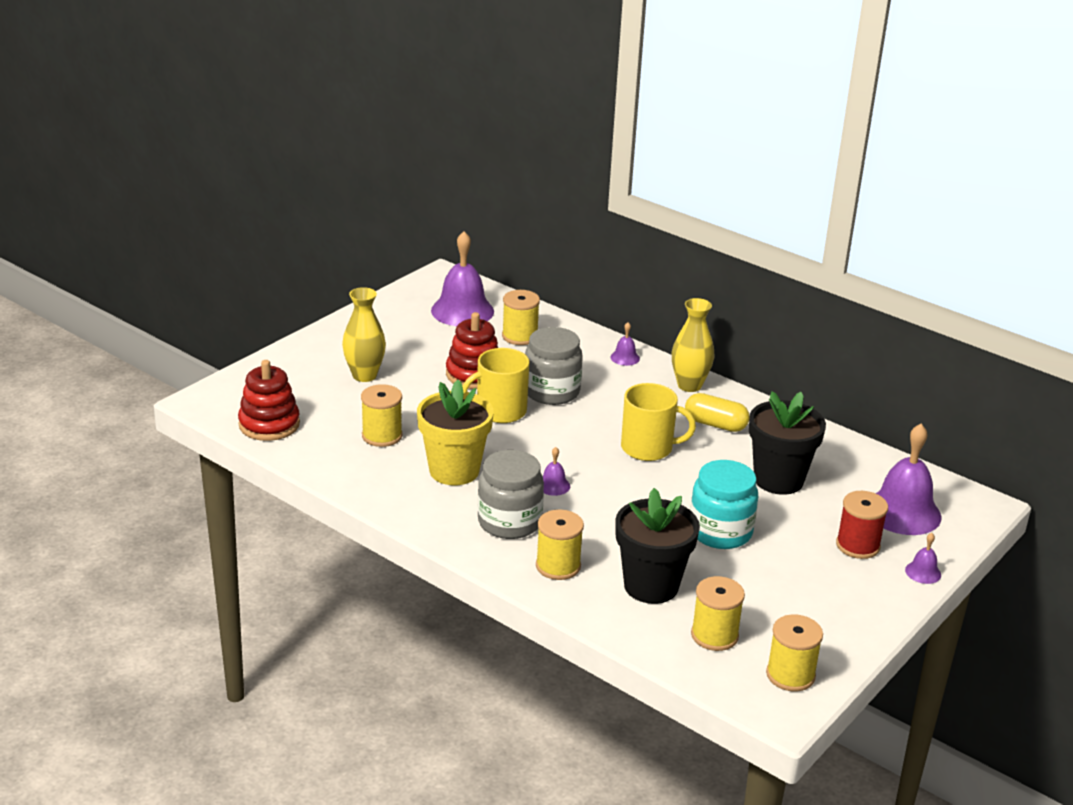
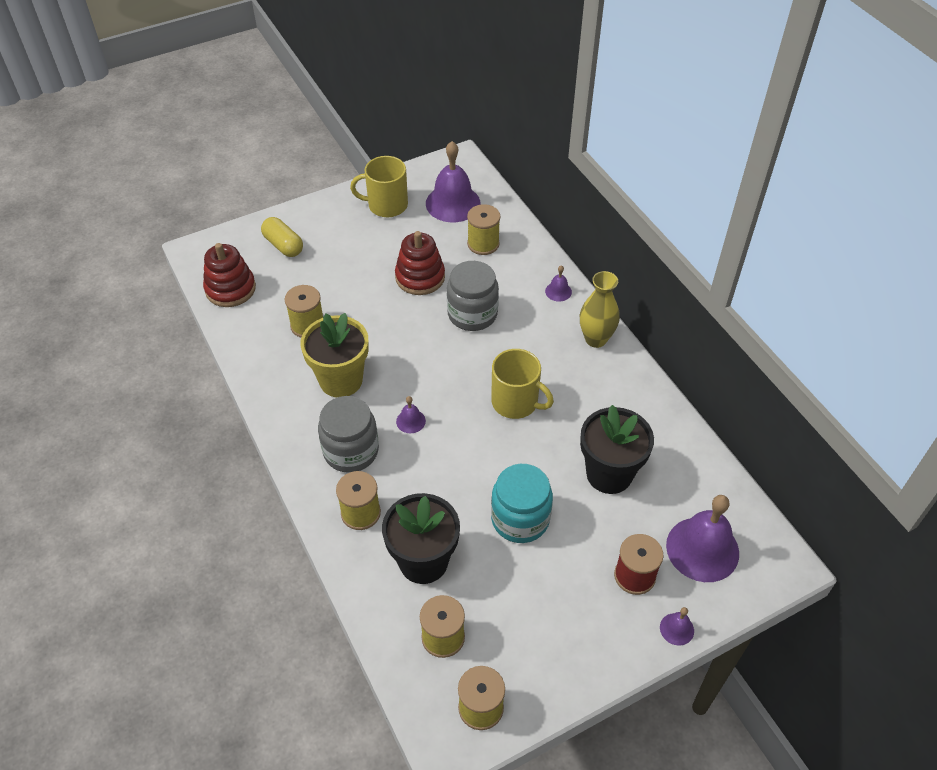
camera: 25 degrees right, 20 degrees up
(364, 375) = (333, 255): yellow vase -> none
(500, 411) = (416, 324): yellow mug -> yellow mug (386, 205)
(715, 424) = (591, 391): yellow capsule -> yellow capsule (283, 245)

